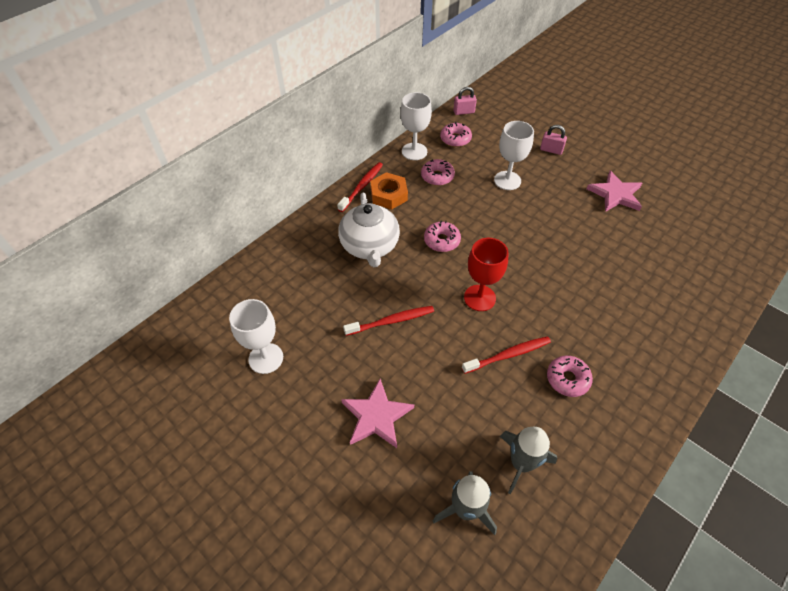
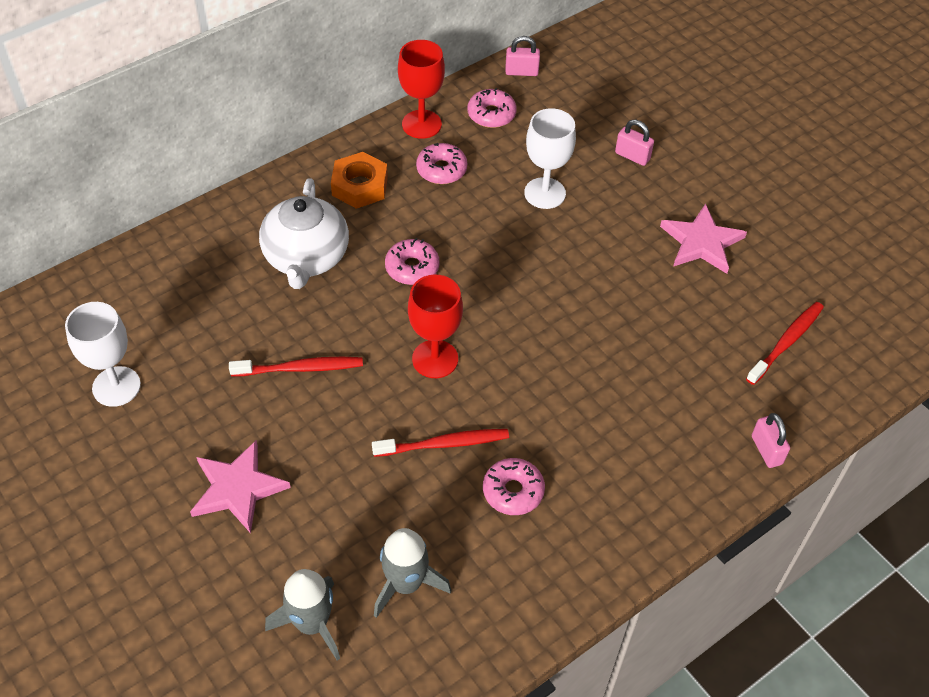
camera: 10 degrees right, 0 degrees up
(362, 186) = (325, 166): red toothbrush -> red toothbrush (786, 342)
(414, 151) = (421, 124): white goblet -> red goblet
(716, 318) = (766, 450): none -> pink padlock

